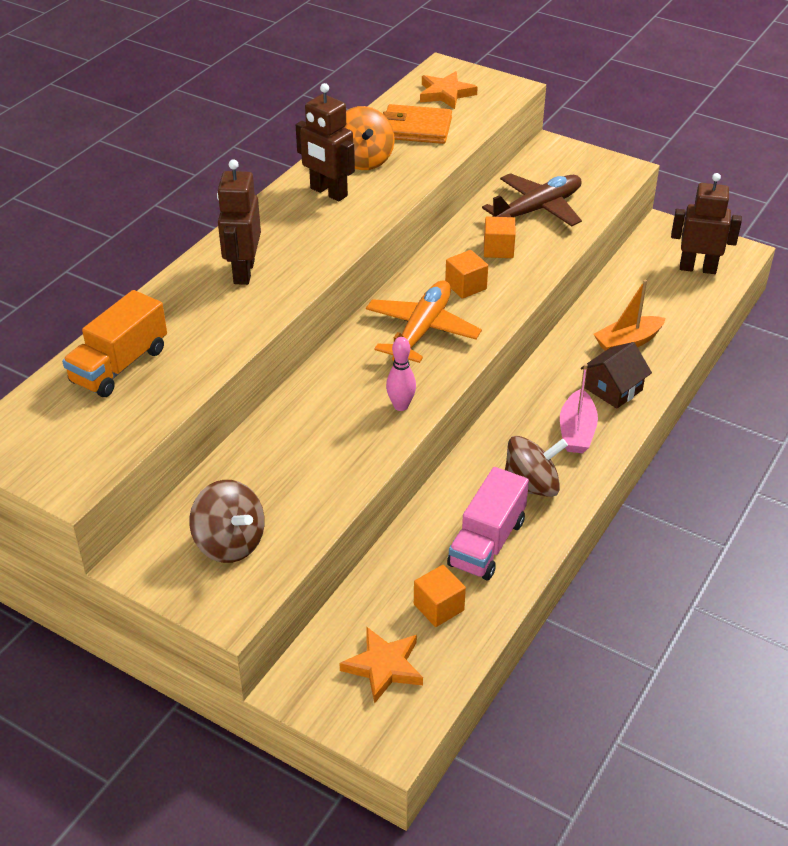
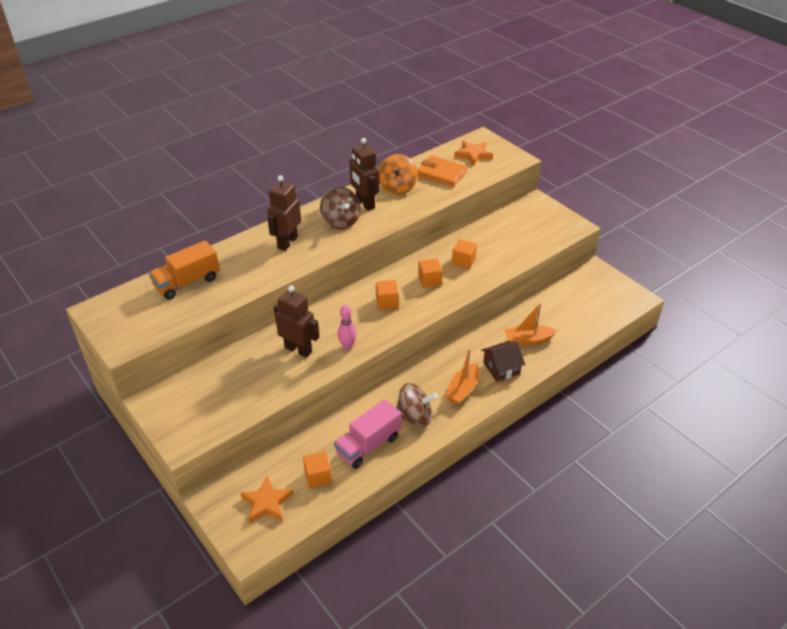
camera: 20 degrees right, 0 degrees up
(230, 543) = (205, 403): brown spinning top -> brown spinning top (341, 221)
(422, 330) = (387, 302): orange plane -> orange cube
(537, 209) = (503, 241): brown plane -> none
(576, 431) = (462, 389): pink boat -> orange boat
(697, 268) = (602, 302): brown robot -> brown robot (298, 349)

